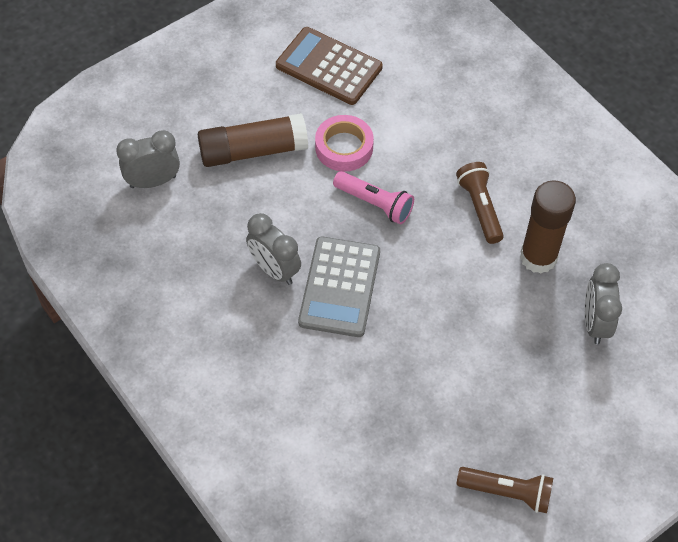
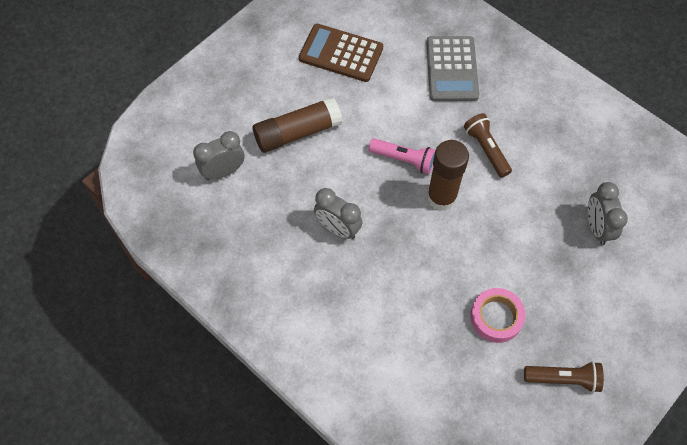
camera: 10 degrees left, 5 degrees up
(340, 287) = (393, 233): grey calculator -> grey calculator (452, 69)
(344, 147) = (368, 118): pink tape -> pink tape (496, 317)
(538, 257) = (540, 182): brown glue stick -> brown glue stick (441, 197)

